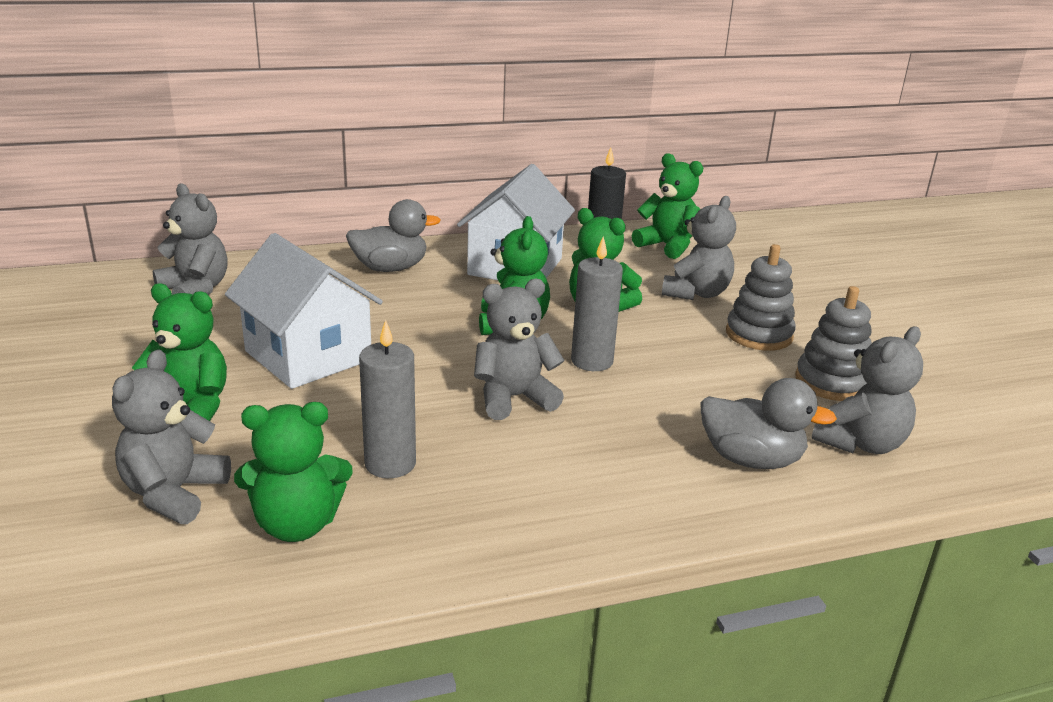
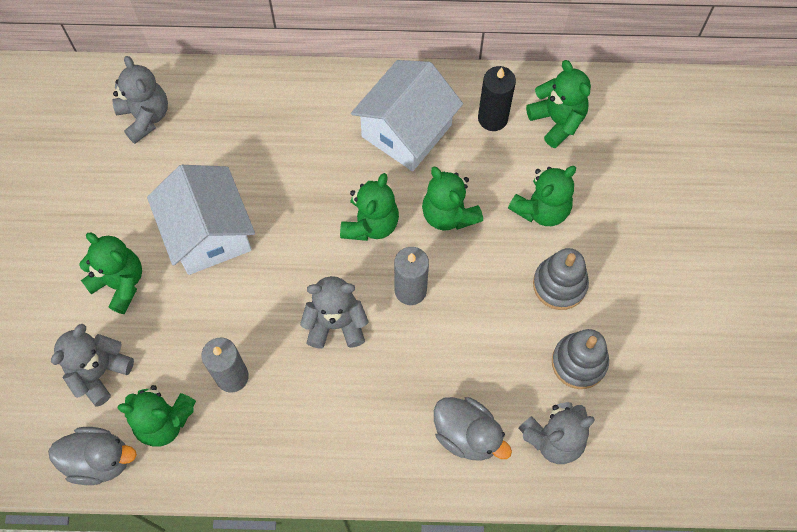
camera: 20 degrees right, 40 degrees up
(390, 268) = (302, 112): grey duck -> grey duck (99, 460)
(696, 293) = (541, 209): grey teddy bear -> green teddy bear

